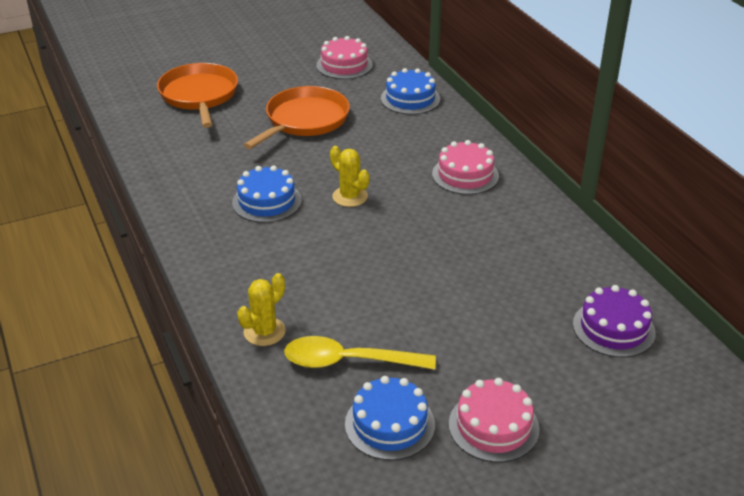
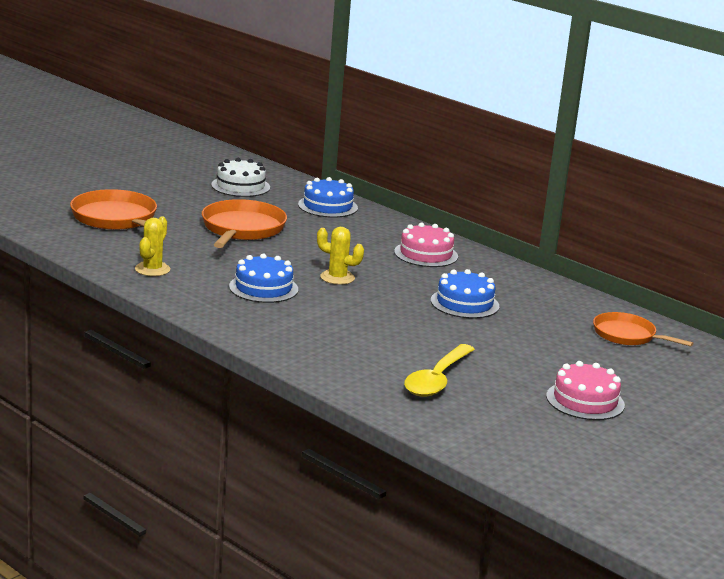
camera: 25 degrees left, 15 degrees down
(264, 331) = (348, 371): yellow cactus -> yellow cactus (152, 269)
(344, 65) = (240, 186): pink cake -> white cake
(348, 361) = (437, 380): yellow spoon -> yellow spoon turned 45 degrees counterclockwise
(389, 424) = (505, 410): blue cake -> blue cake (464, 303)
(613, 328) = (627, 335): purple cake -> orange pan

